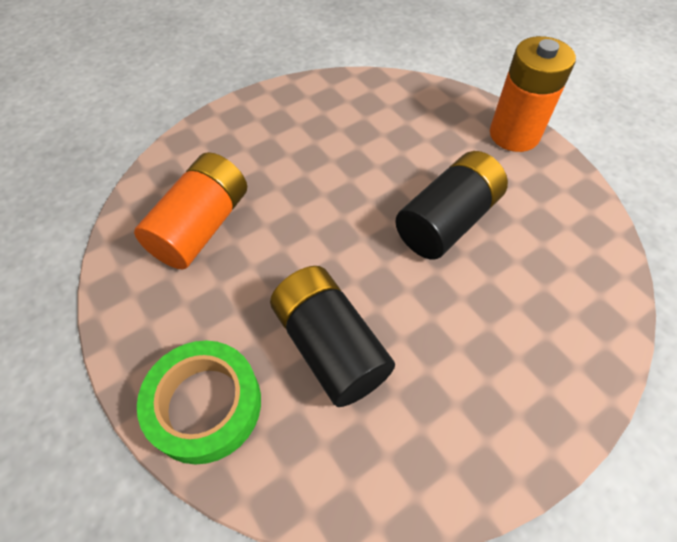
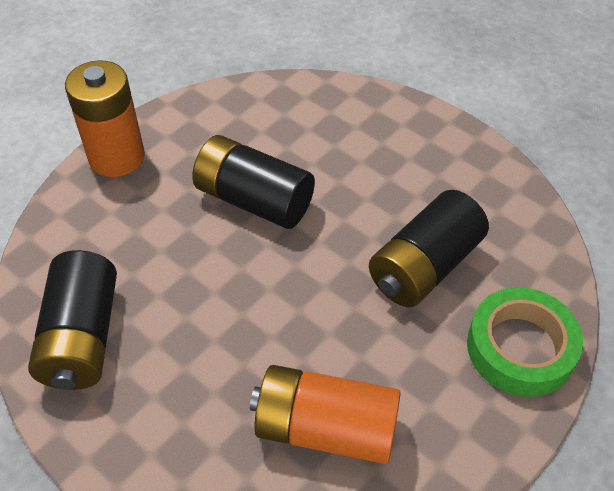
camera: 105 degrees left, 5 degrees down
(334, 105) = (82, 337): none -> black battery

